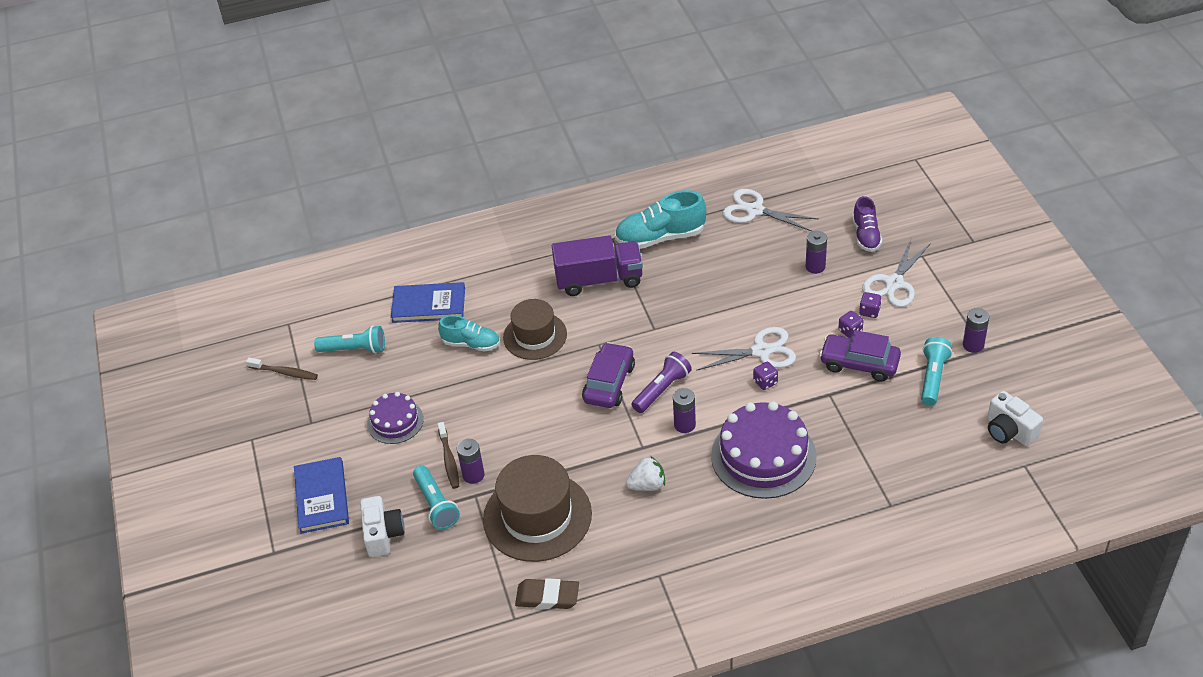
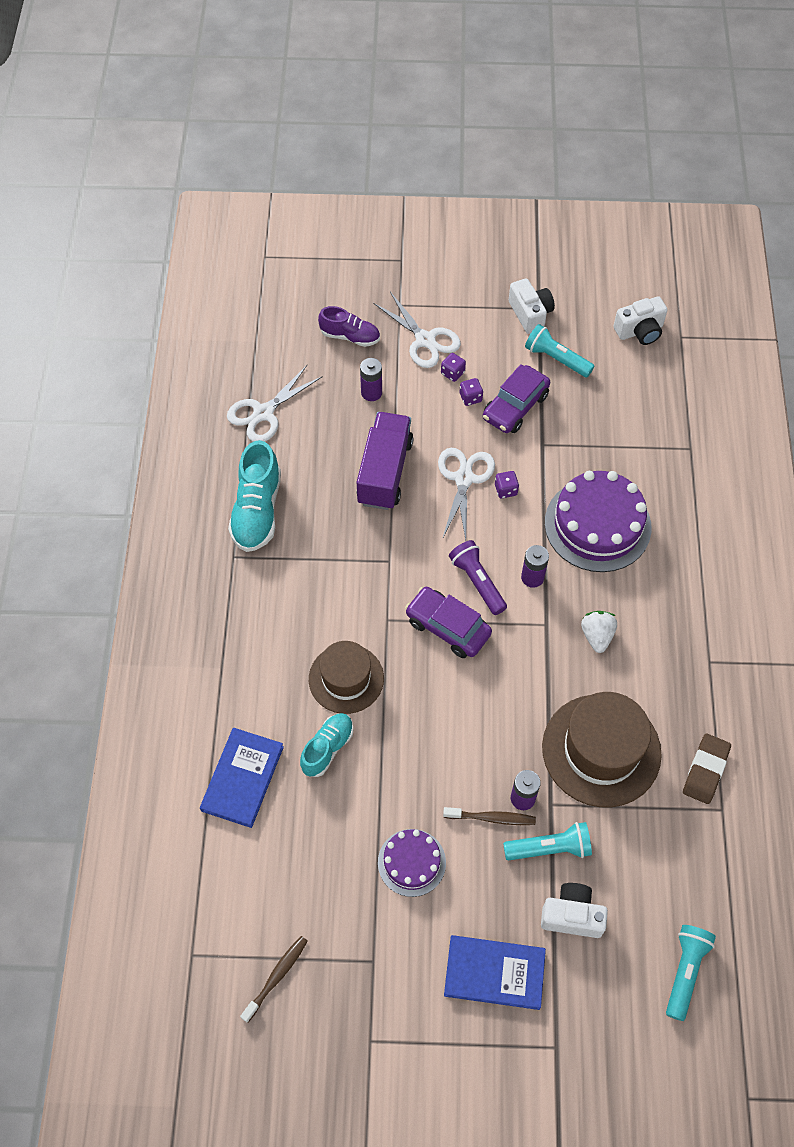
camera: 75 degrees left, 15 degrees up
(354, 349) = (275, 882): turquoise flashlight -> turquoise flashlight (685, 971)
(599, 280) = (291, 589): purple truck -> purple truck (385, 472)
(973, 345) = (530, 314): purple battery -> white camera

